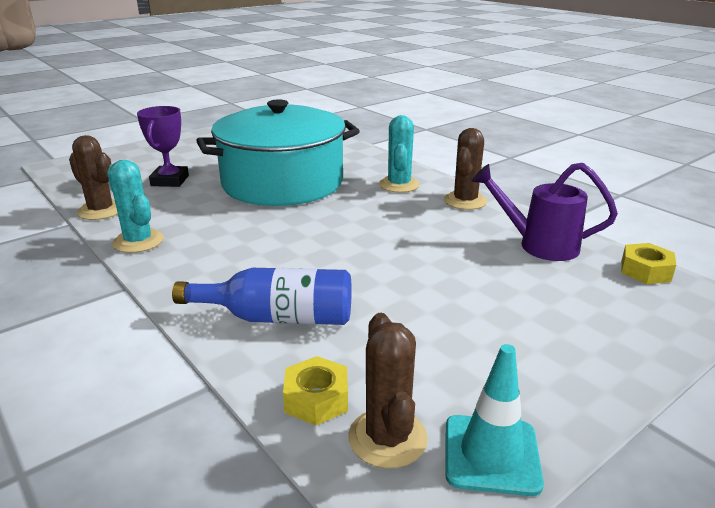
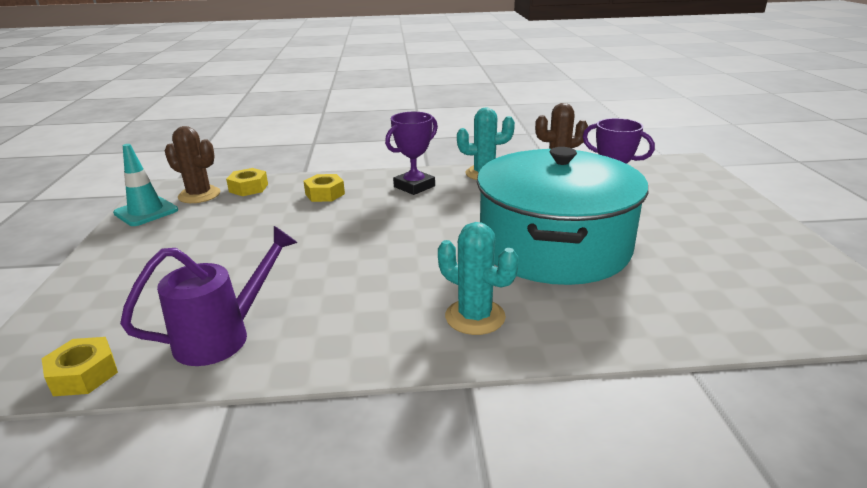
camera: 125 degrees right, 0 degrees up
(207, 268) = (414, 186): none -> purple trophy
(278, 318) = (325, 194): blue bottle -> yellow nut
(465, 201) = (373, 344): brown cactus -> none

